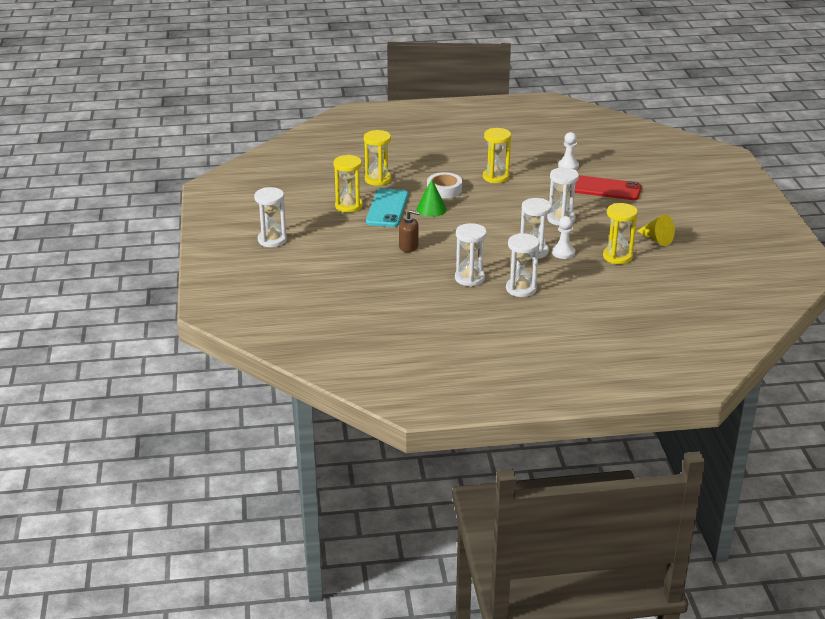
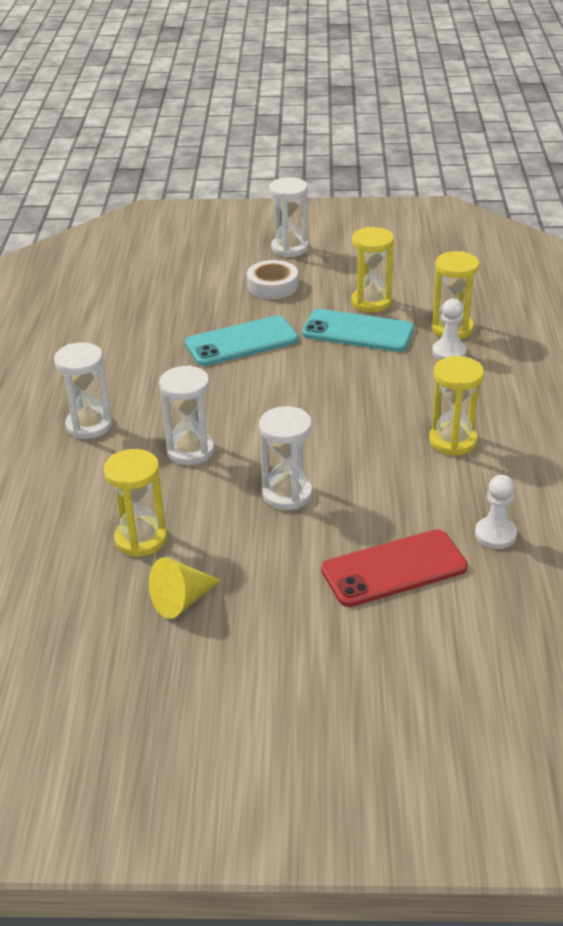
camera: 100 degrees right, 5 degrees up
(408, 247) = (241, 342): brown soap dispenser -> turquoise phone
(431, 209) = (349, 368): green cone -> none
(444, 189) = (412, 385): white tape -> white tape (272, 286)
(469, 278) = (137, 384): white hourglass -> none
(563, 252) = (175, 480): white pawn -> white pawn (449, 352)
(605, 188) = (394, 569): red phone -> red phone turned 45 degrees clockwise

